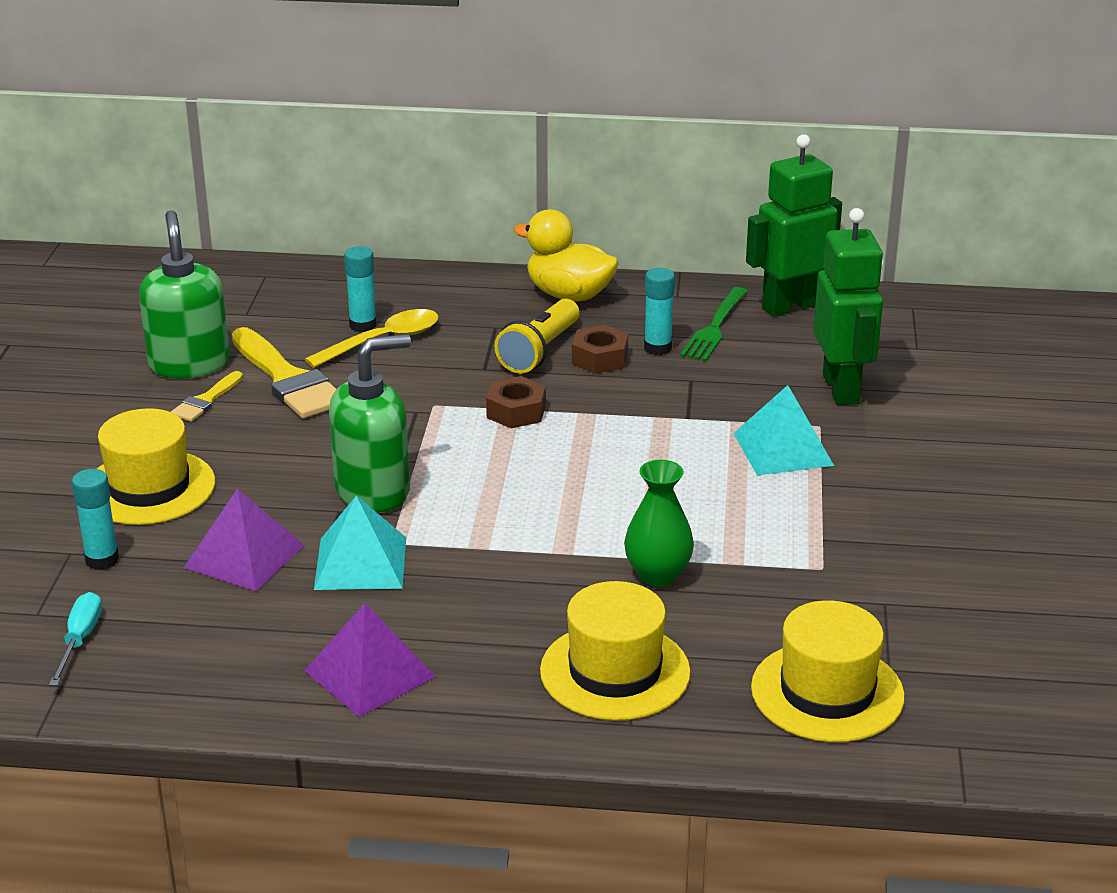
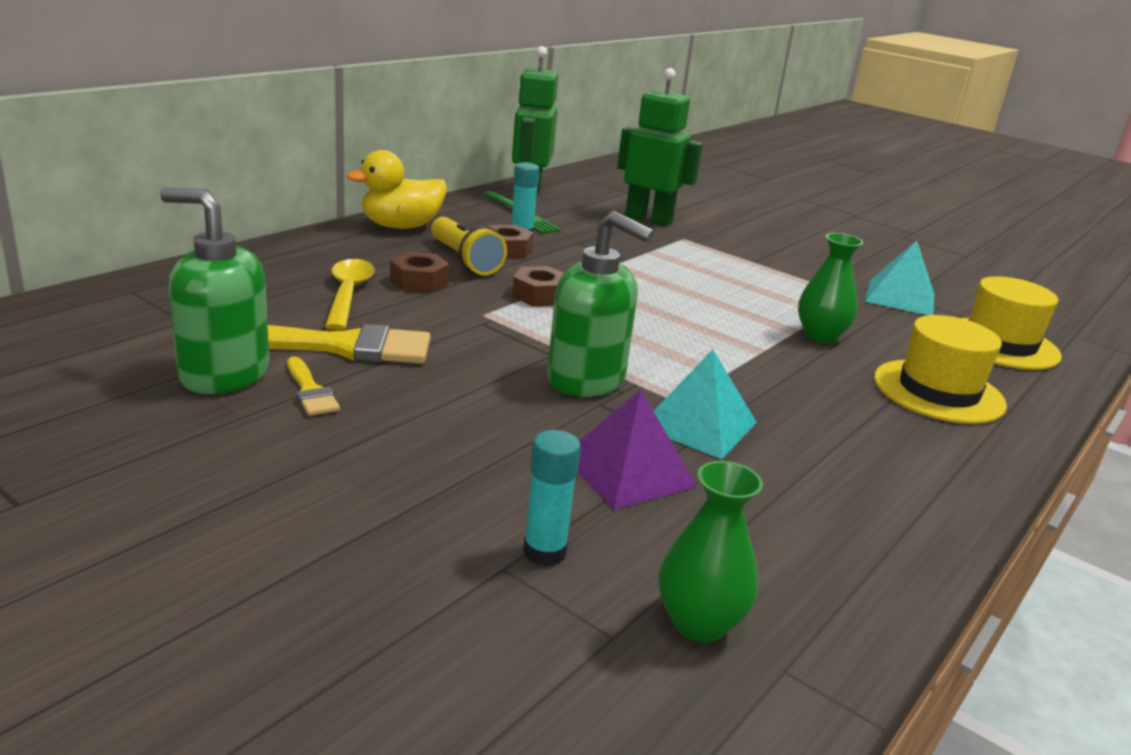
camera: 60 degrees left, 5 degrees down
(80, 640) = (699, 623): turquoise screwdriver -> green vase
(149, 488) = (432, 475): yellow hat -> none
(363, 325) = (307, 291): turquoise glue stick -> none
(369, 673) = (881, 481): purple pyramid -> none
(373, 491) = (587, 380): green soap dispenser -> green soap dispenser turned 120 degrees clockwise
(456, 354) = (419, 281): none -> brown nut
(783, 449) = (700, 254): turquoise pyramid -> turquoise pyramid (900, 297)

